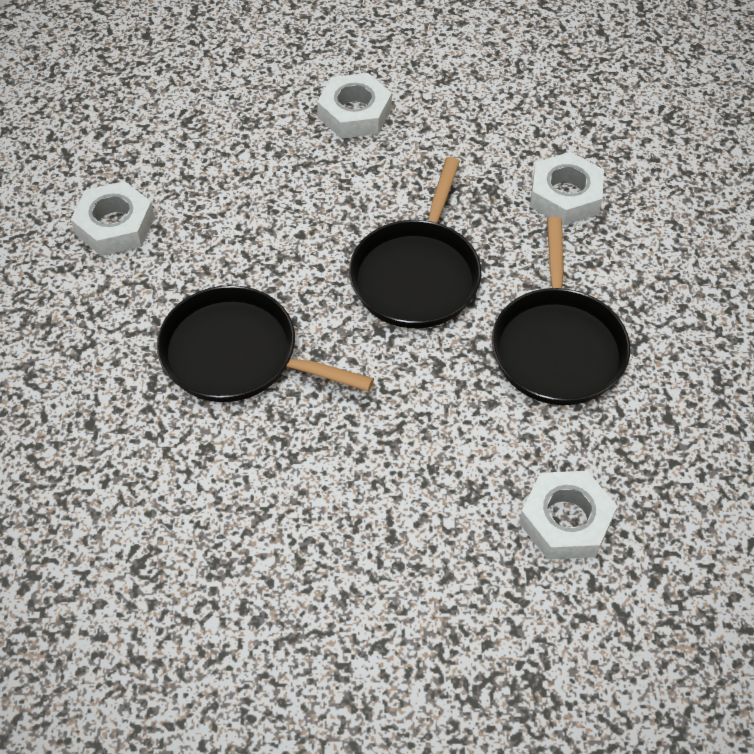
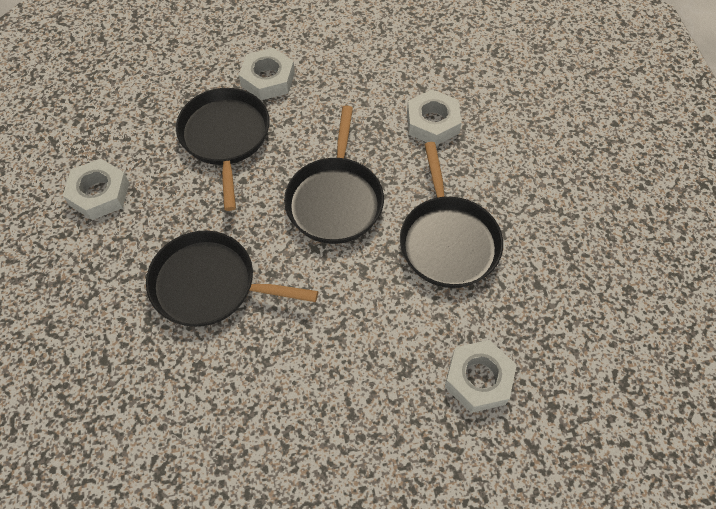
camera: 10 degrees left, 5 degrees up
(287, 178) = (225, 137): none -> black pan

